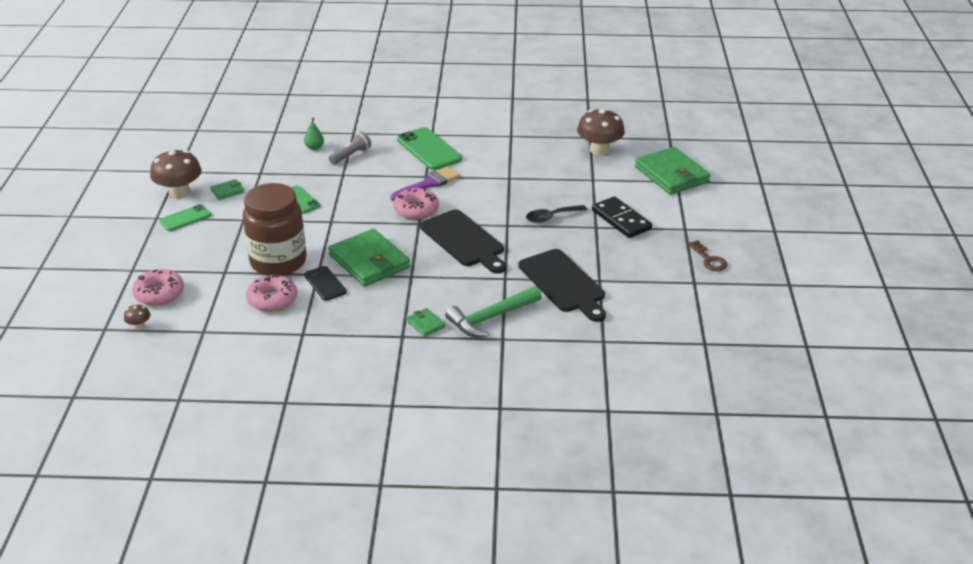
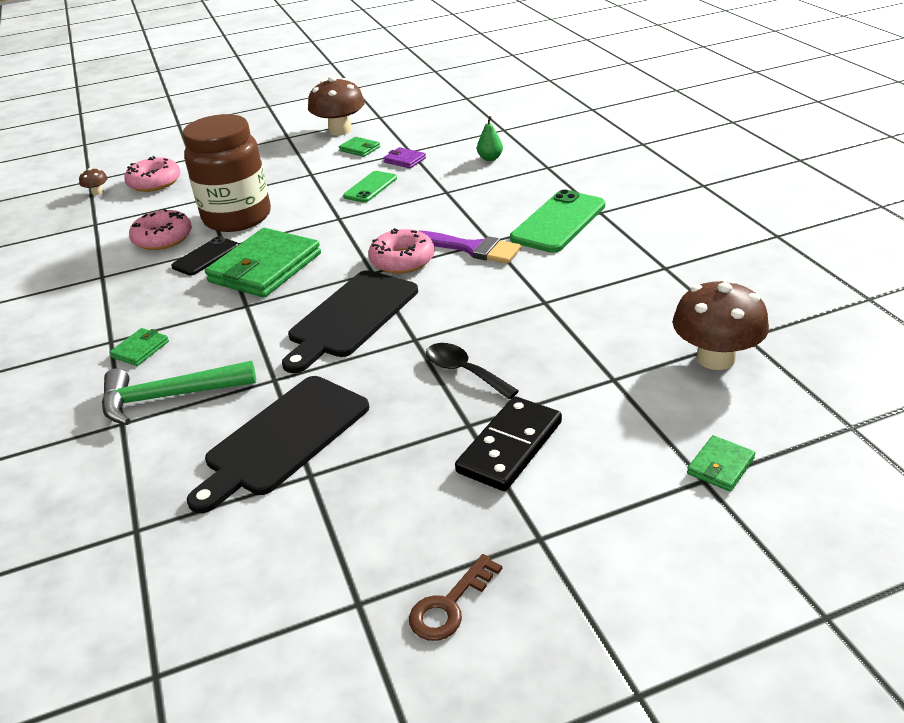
camera: 70 degrees right, 0 degrees up
(185, 218) = (294, 148): green phone -> none
(273, 178) = (404, 160): none -> purple wallet
(351, 155) = (493, 182): grey flashlight -> none
(491, 318) = (169, 397): green hammer -> green hammer turned 45 degrees counterclockwise
(671, 174) = (720, 466): green wallet -> green wallet, size x0.44

